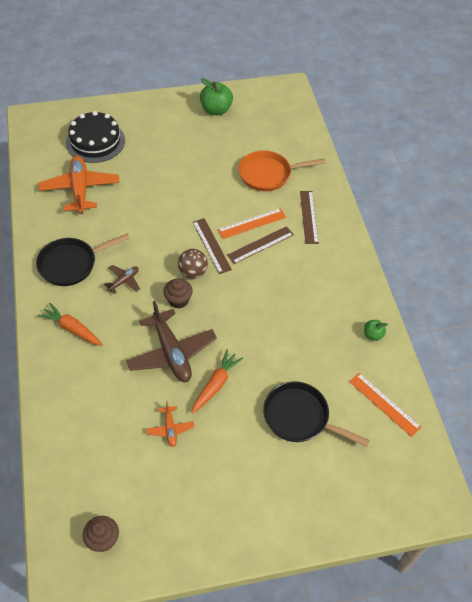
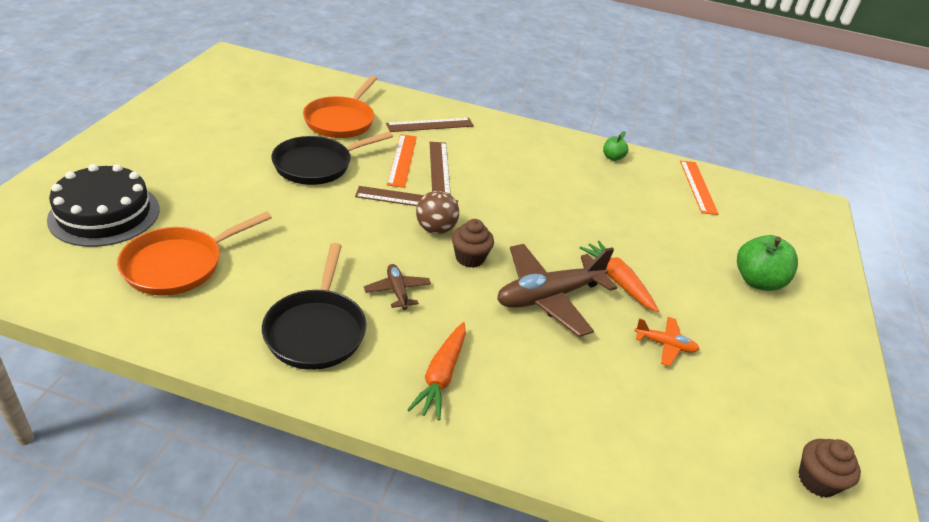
camera: 65 degrees left, 15 degrees down
(72, 329) = (441, 376): orange carrot -> orange carrot turned 45 degrees counterclockwise
(80, 189) = (179, 264): orange plane -> orange pan
(171, 353) = (548, 297): brown plane -> brown plane turned 150 degrees clockwise
(216, 110) = (194, 108): green apple -> green apple (757, 281)
(300, 417) = (691, 241): black pan -> black pan (317, 165)
(309, 217) = (430, 125): brown ruler -> brown ruler turned 45 degrees counterclockwise
(384, 404) = (698, 187): orange ruler -> orange ruler turned 75 degrees counterclockwise

